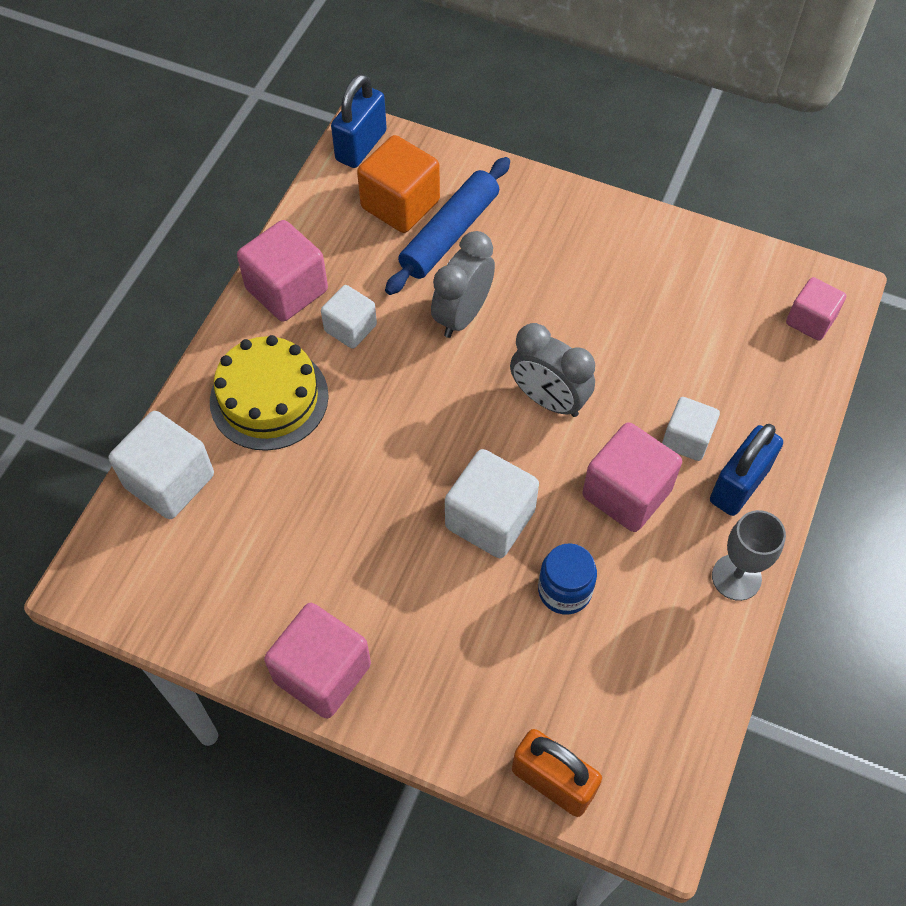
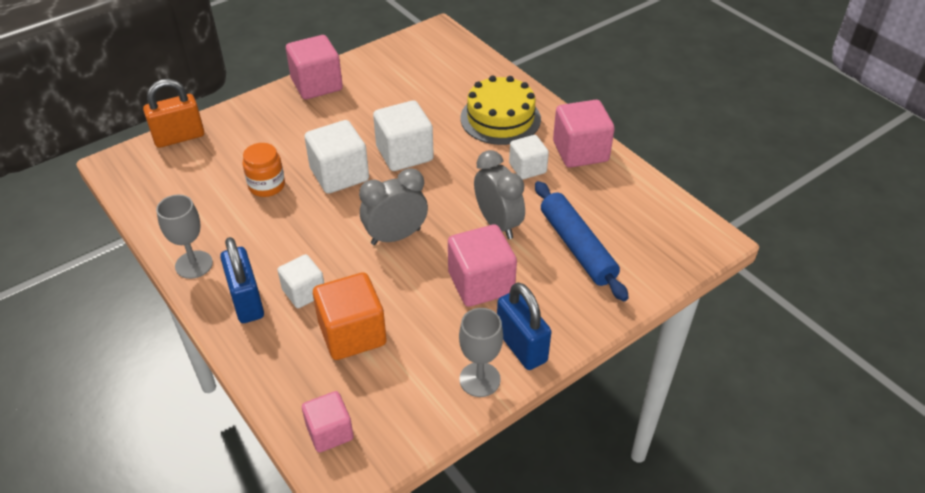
camera: 120 degrees right, 15 degrees down
(169, 481) = (475, 69): white cube -> white cube (404, 154)
(361, 146) = (699, 233): blue padlock -> blue padlock (521, 346)
(400, 204) = (624, 232): orange cube -> orange cube (352, 334)
(564, 590) = (267, 186): blue jar -> orange jar
(626, 493) = (297, 242): pink cube -> pink cube (481, 283)
(669, 240) = (479, 379): none -> grey goblet

